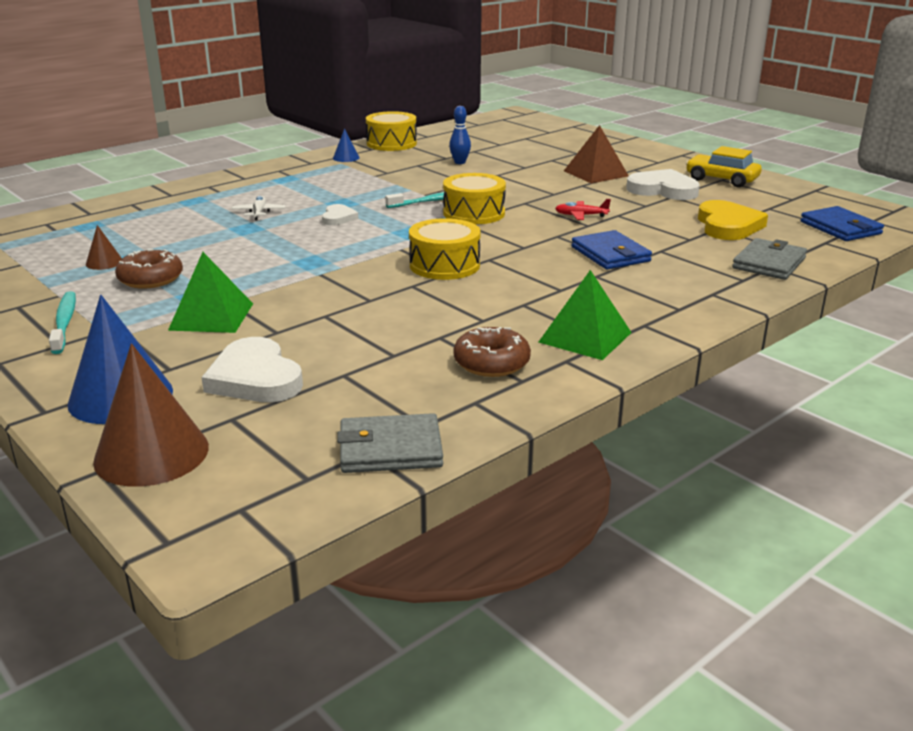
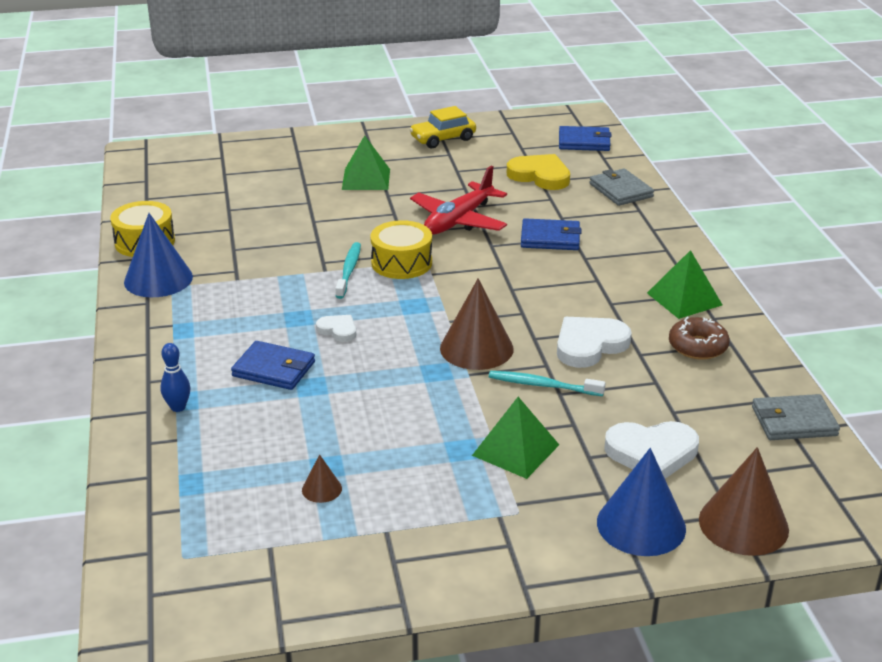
camera: 60 degrees left, 5 degrees up
(65, 323) = (461, 535): turquoise toothbrush -> turquoise toothbrush (543, 385)
(150, 279) = (395, 467): brown donut -> none
(259, 213) = (274, 369): white plane -> blue wallet
(346, 158) = (158, 279): blue cone -> blue cone, size x2.13
(366, 267) = (476, 348): none -> brown cone
(390, 449) = (793, 421): grey wallet -> grey wallet turned 60 degrees clockwise
(444, 265) = (506, 311): yellow drum -> none
(460, 162) = (255, 226): blue bowling pin -> blue bowling pin (178, 407)
(581, 215) = (458, 220): red plane -> red plane, size x2.22
(595, 173) = (366, 179): brown pyramid -> green pyramid
(663, 190) = (439, 168): white heart -> white heart (589, 345)

